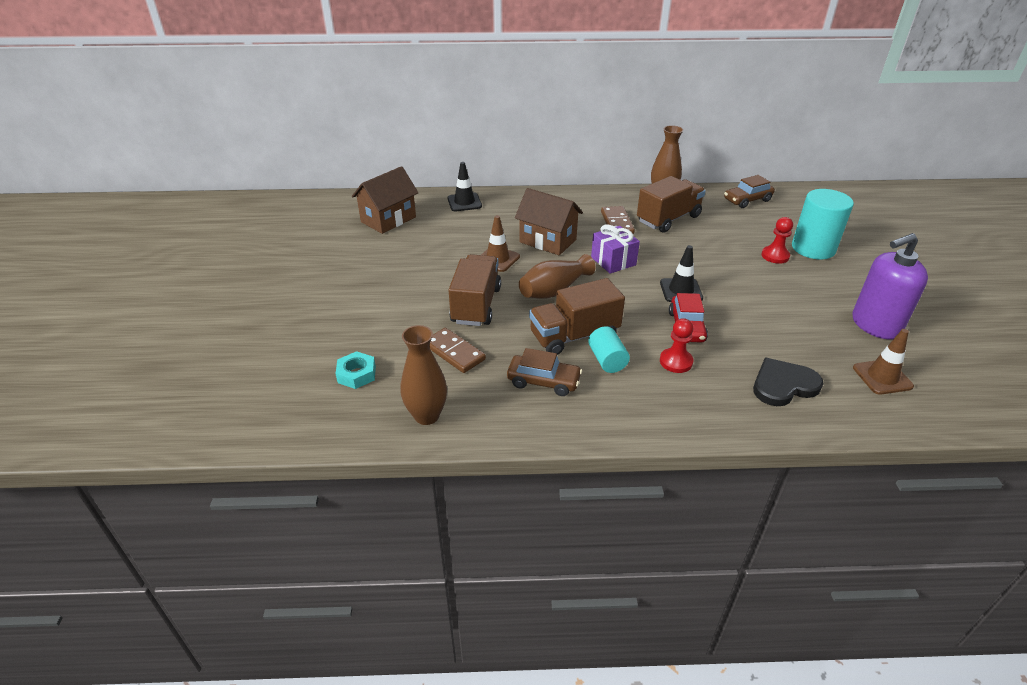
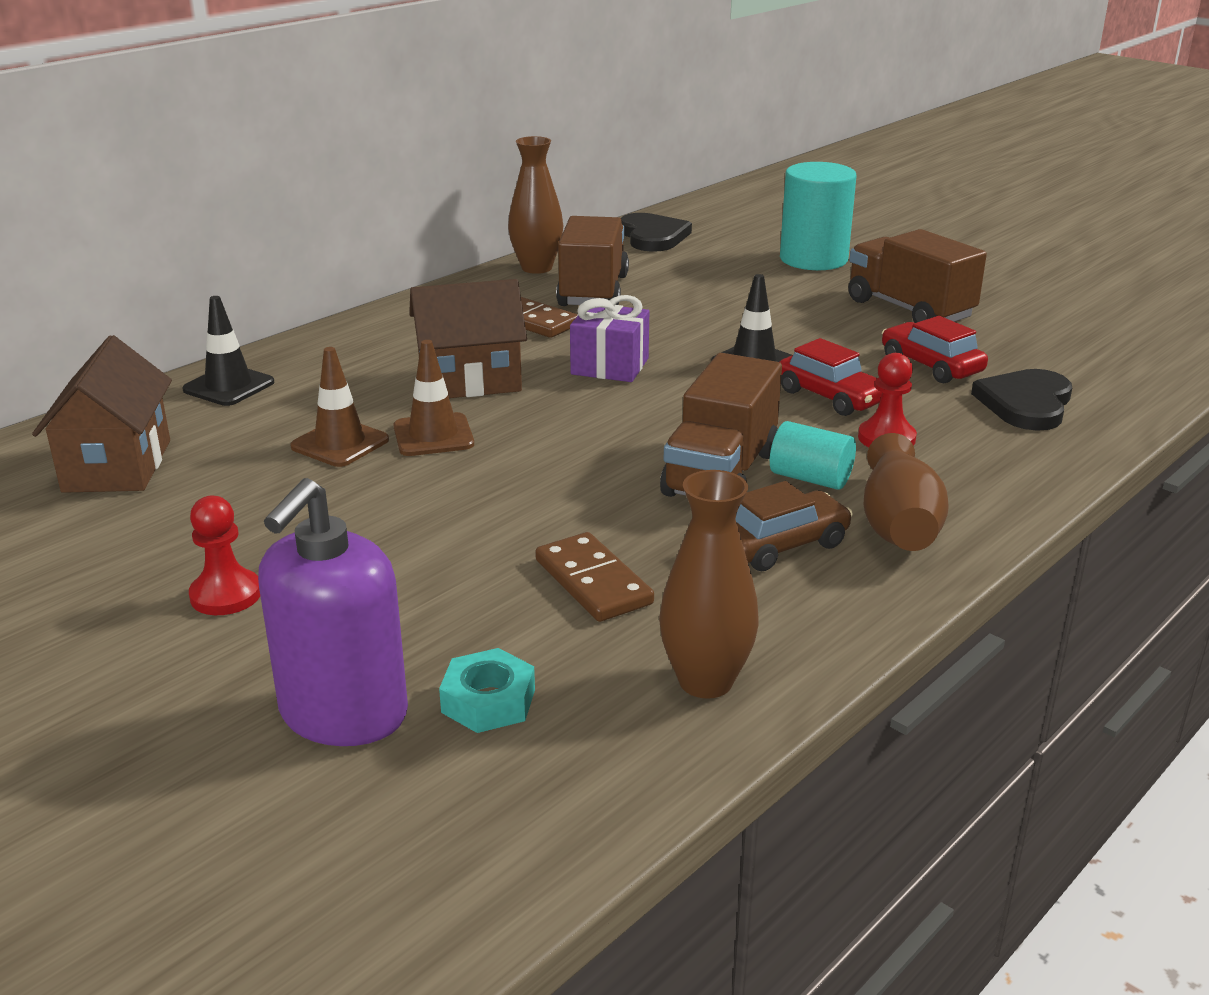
camera: 45 degrees left, 10 degrees down
(454, 352) = (593, 582): brown domino -> brown domino turned 60 degrees clockwise
(476, 305) = (511, 507): brown truck -> brown truck (909, 309)
(554, 290) = (593, 435): brown vase -> brown vase (898, 524)
(747, 200) = (652, 236): brown car -> black heart
(769, 337) = (931, 366): none -> red car
(775, 256) = (789, 282): red pawn -> red pawn (226, 595)
(875, 325) = (999, 307): purple soap dispenser -> purple soap dispenser (343, 714)
(882, 377) = (1088, 351): brown traffic cone -> brown traffic cone (340, 443)

